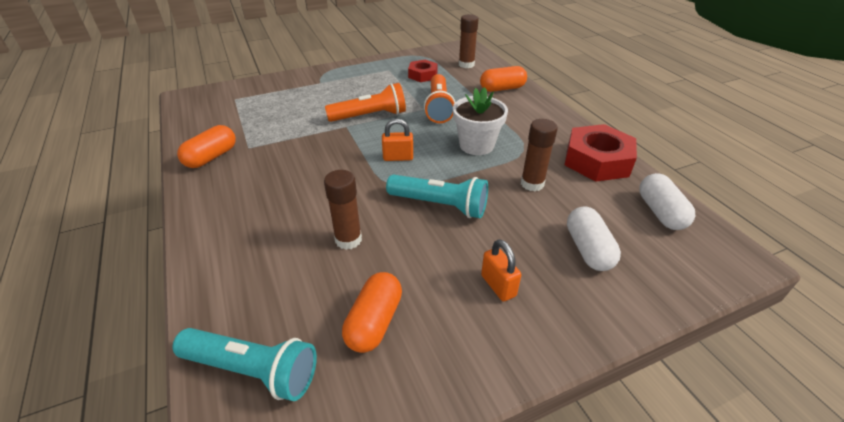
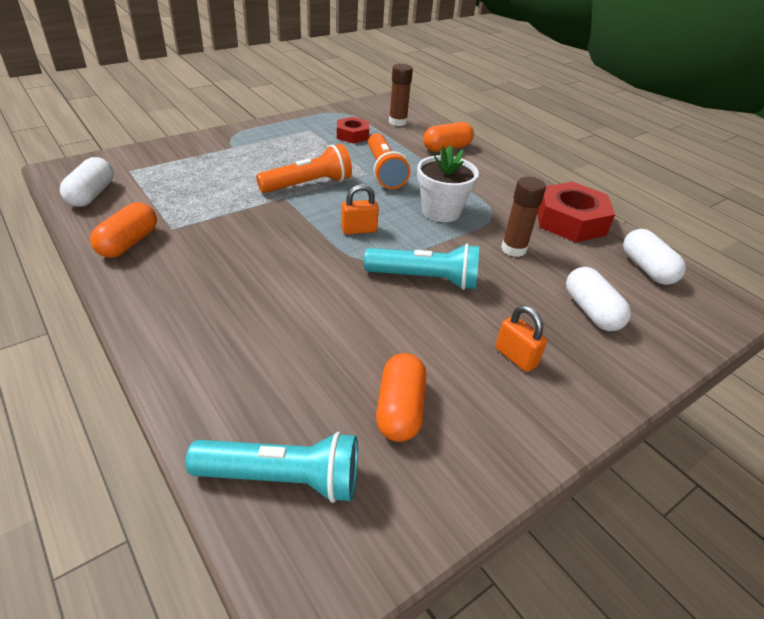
camera: 15 degrees left, 0 degrees up
(200, 117) = (92, 195): none -> white capsule
(348, 240) = (337, 325): brown glue stick -> none

